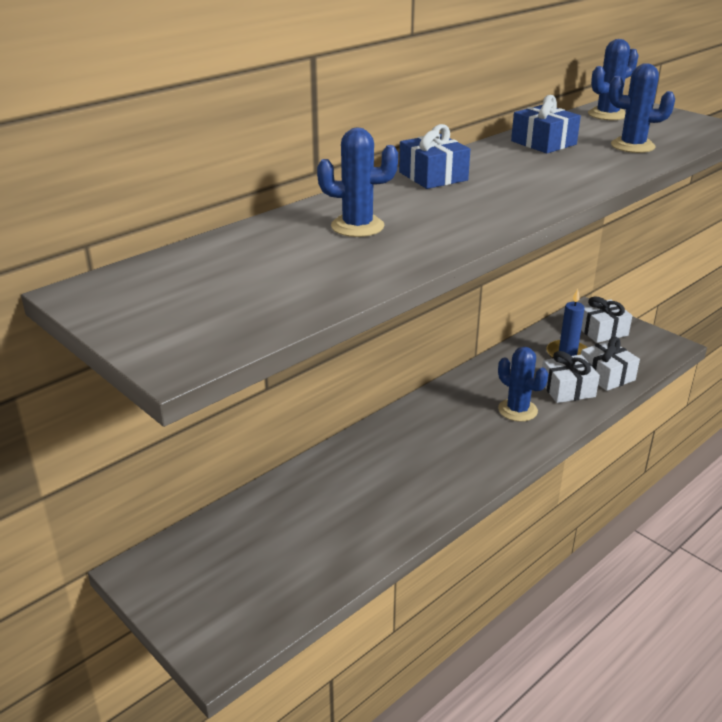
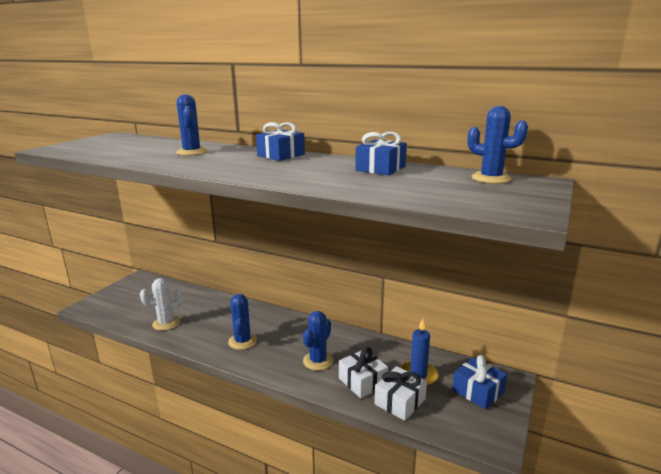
camera: 70 degrees right, 10 degrees down
(352, 537) = (166, 323): none -> white cactus
(602, 331) = (478, 391): white gift -> blue gift
(632, 146) = (408, 188): blue cactus -> blue cactus (242, 341)

